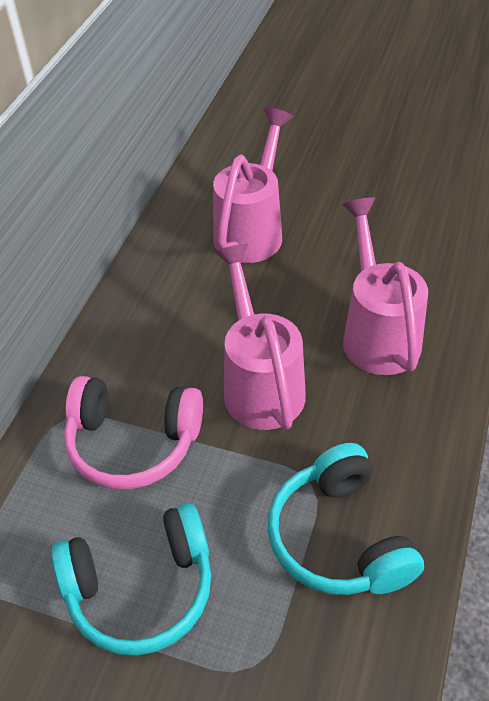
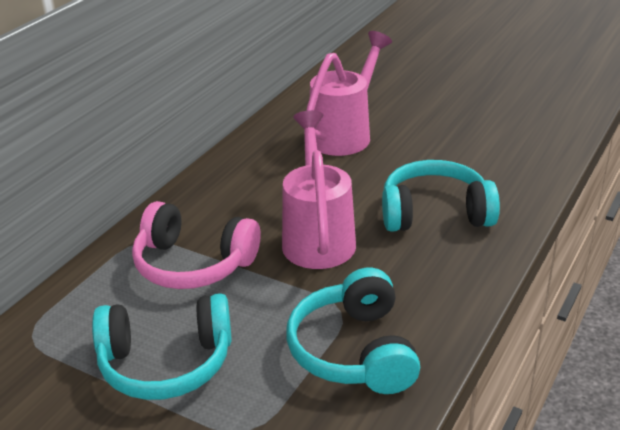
camera: 10 degrees right, 15 degrees down
(377, 332) = (435, 213): pink watering can -> turquoise headphones

